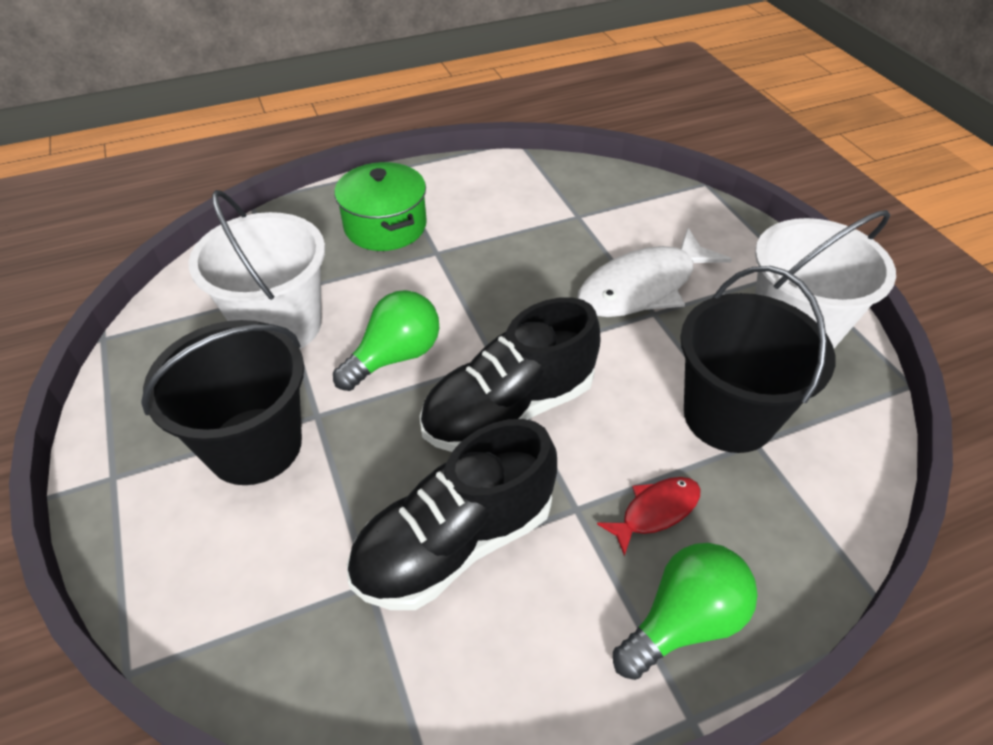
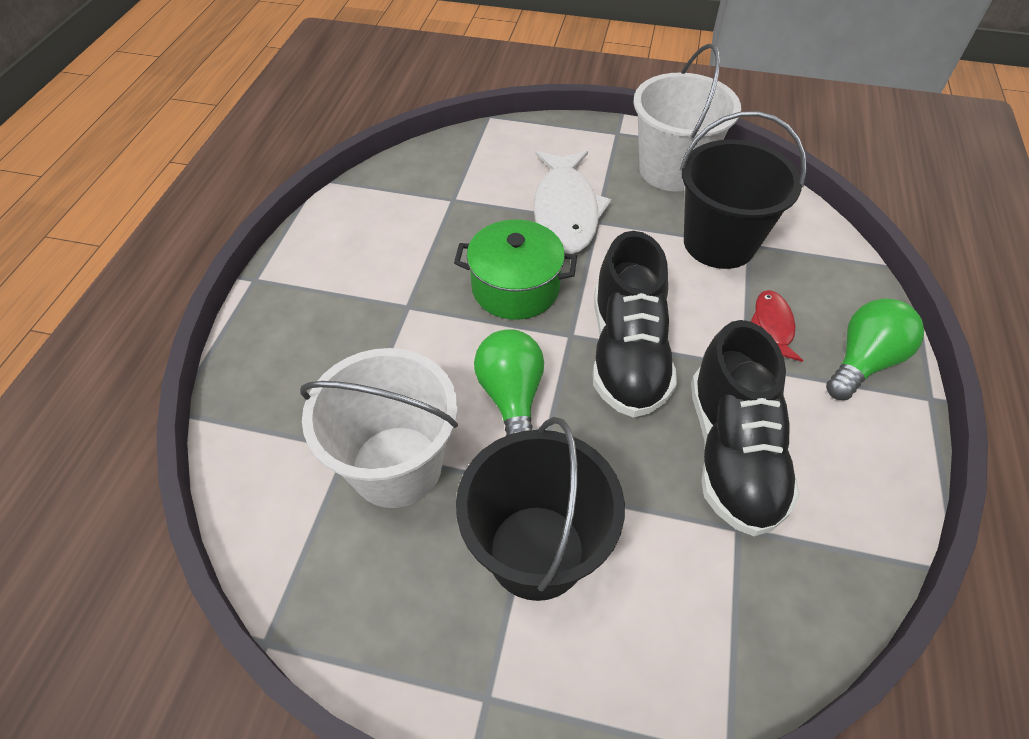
camera: 55 degrees left, 5 degrees up
(385, 226) = (335, 323): green pot -> green pot (515, 288)
(683, 621) = (863, 362): green light bulb -> green light bulb turned 45 degrees clockwise

